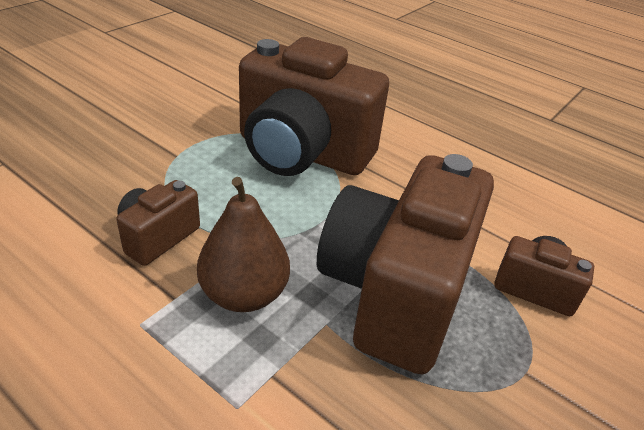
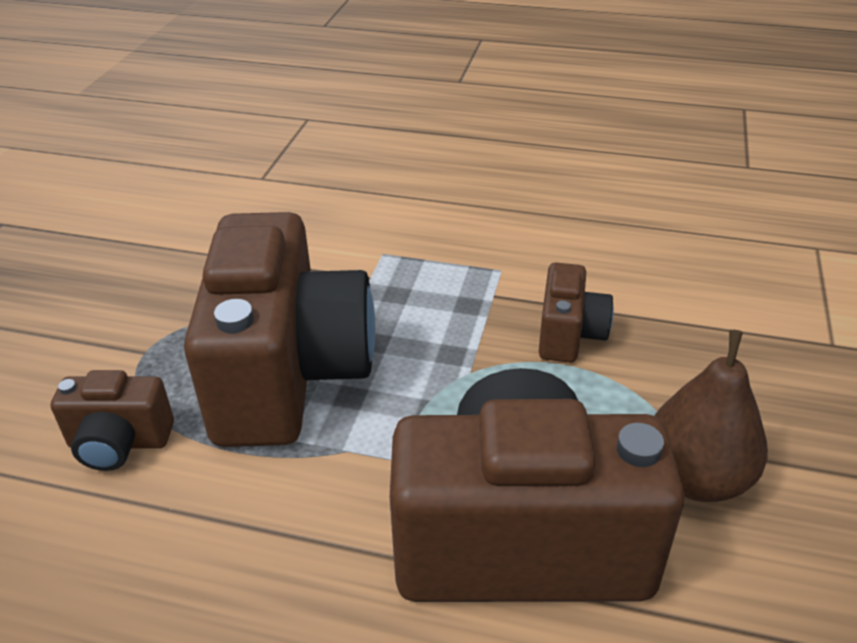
camera: 160 degrees right, 0 degrees up
(244, 294) = (437, 318): brown pear -> brown pear (696, 478)

